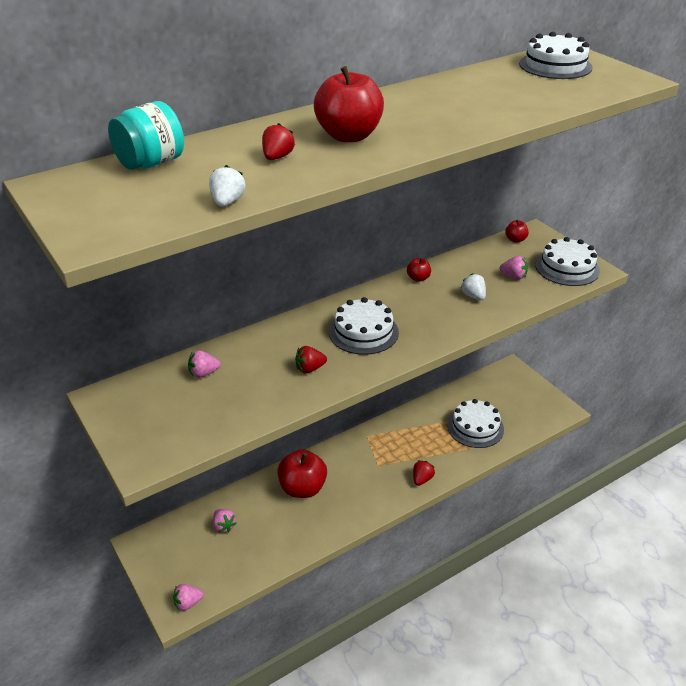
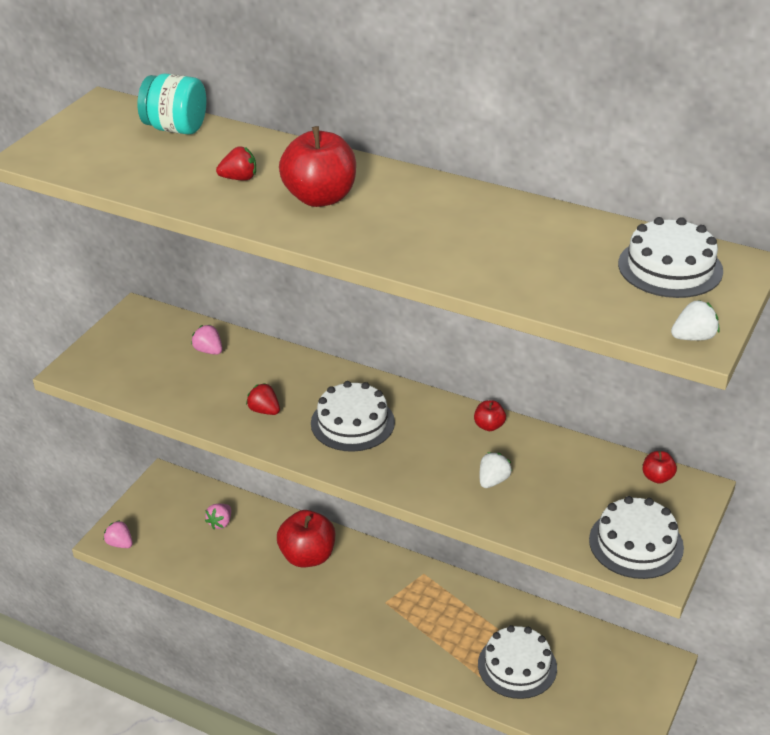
camera: 60 degrees right, 0 degrees up
(227, 202) = (135, 186): white strawberry -> white strawberry (693, 337)
(422, 479) = (392, 648): red strawberry -> none
(513, 276) = (567, 501): pink strawberry -> none

